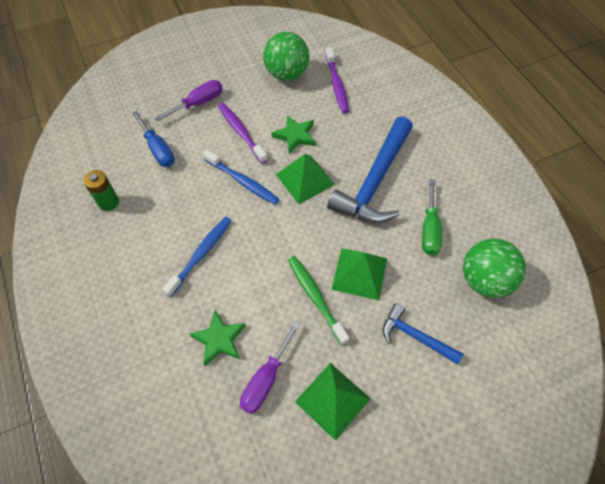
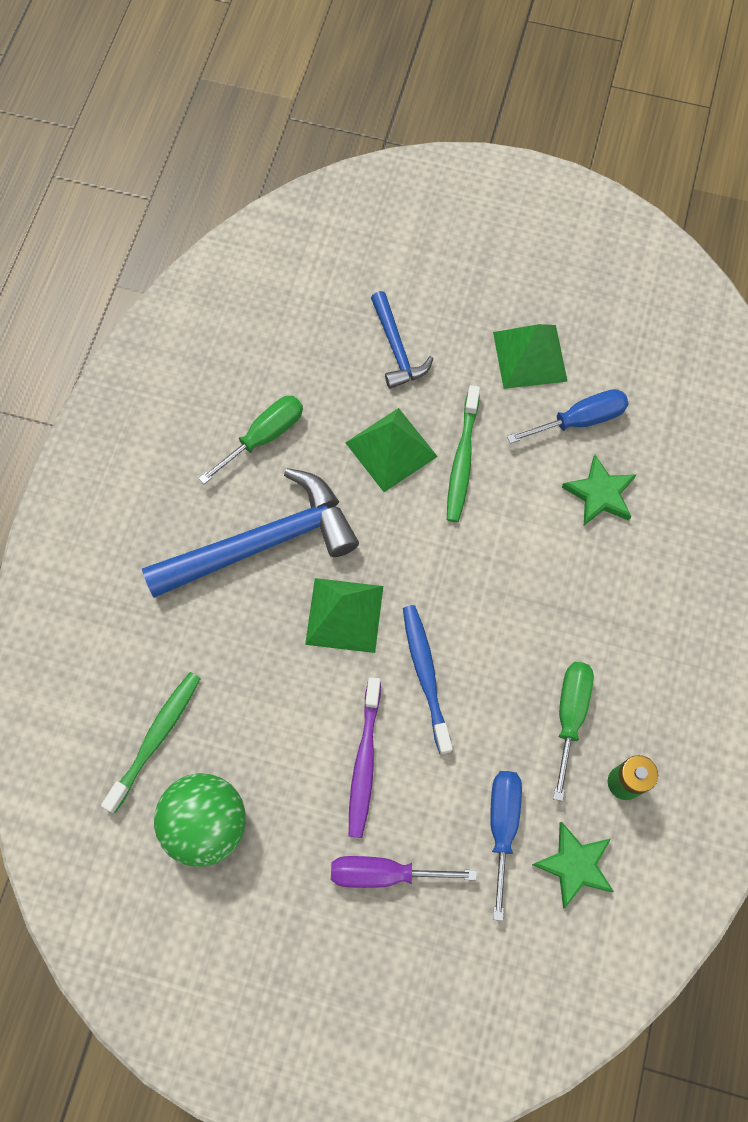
camera: 140 degrees left, 10 degrees up
(156, 212) = (570, 715): none -> green screwdriver
(201, 254) = (552, 610): blue toothbrush -> none
(266, 379) = (580, 420): purple screwdriver -> blue screwdriver
(295, 136) = (297, 694): green star -> green star (574, 865)
(337, 85) = (156, 738): purple toothbrush -> green toothbrush
(484, 280) = (269, 344): green ball -> none

